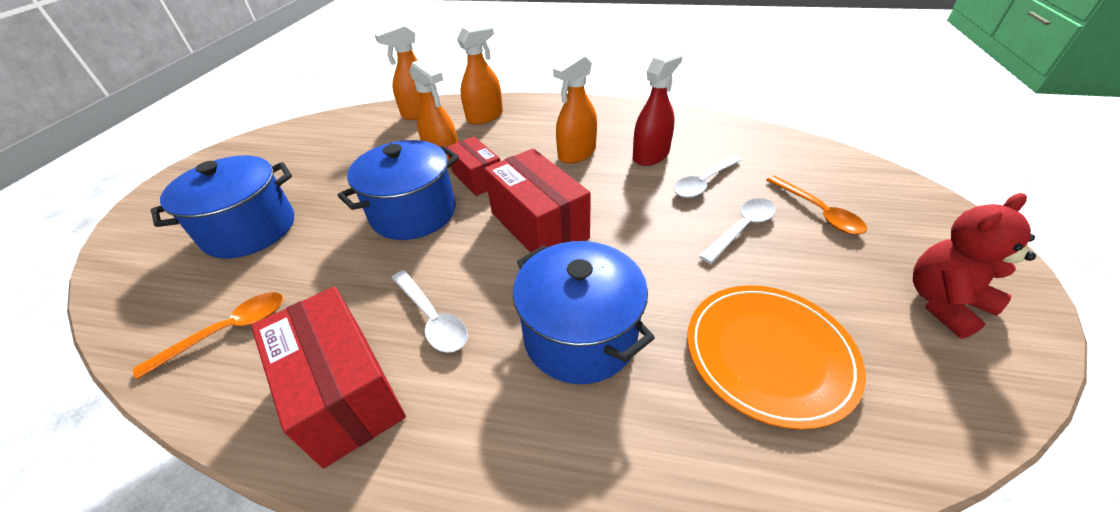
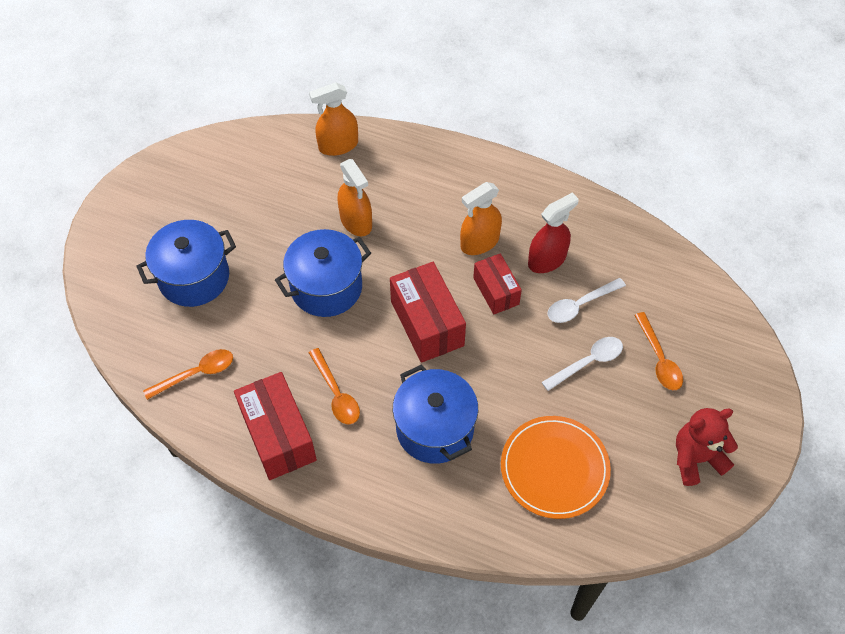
camera: 10 degrees right, 15 degrees up
(432, 319) = (336, 394): white spoon -> orange spoon
(477, 178) = (384, 256): red box -> red box (496, 291)
(485, 117) = (402, 166): orange spray bottle -> none

